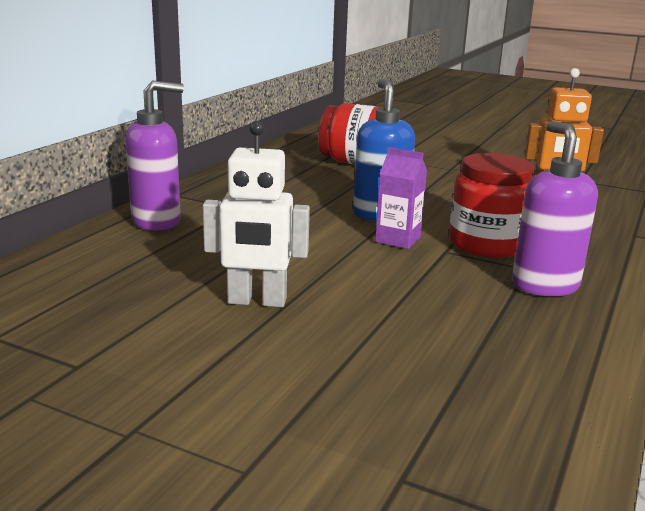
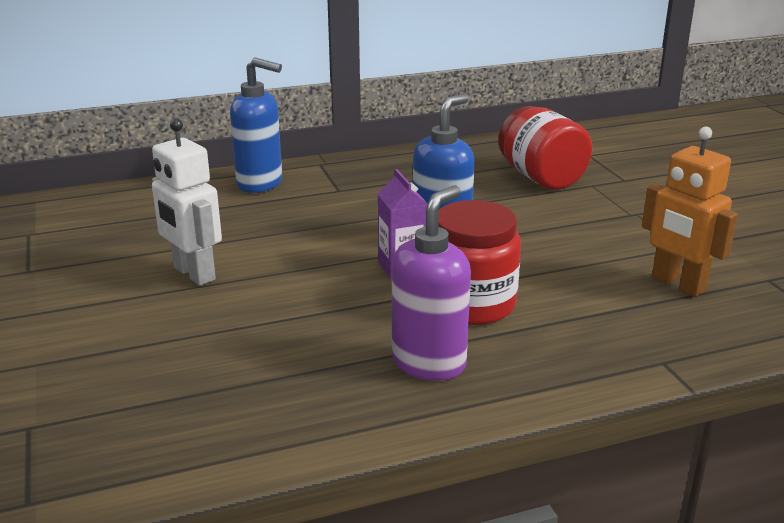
camera: 45 degrees right, 5 degrees up
(157, 221) = (260, 184): purple soap dispenser -> blue soap dispenser

